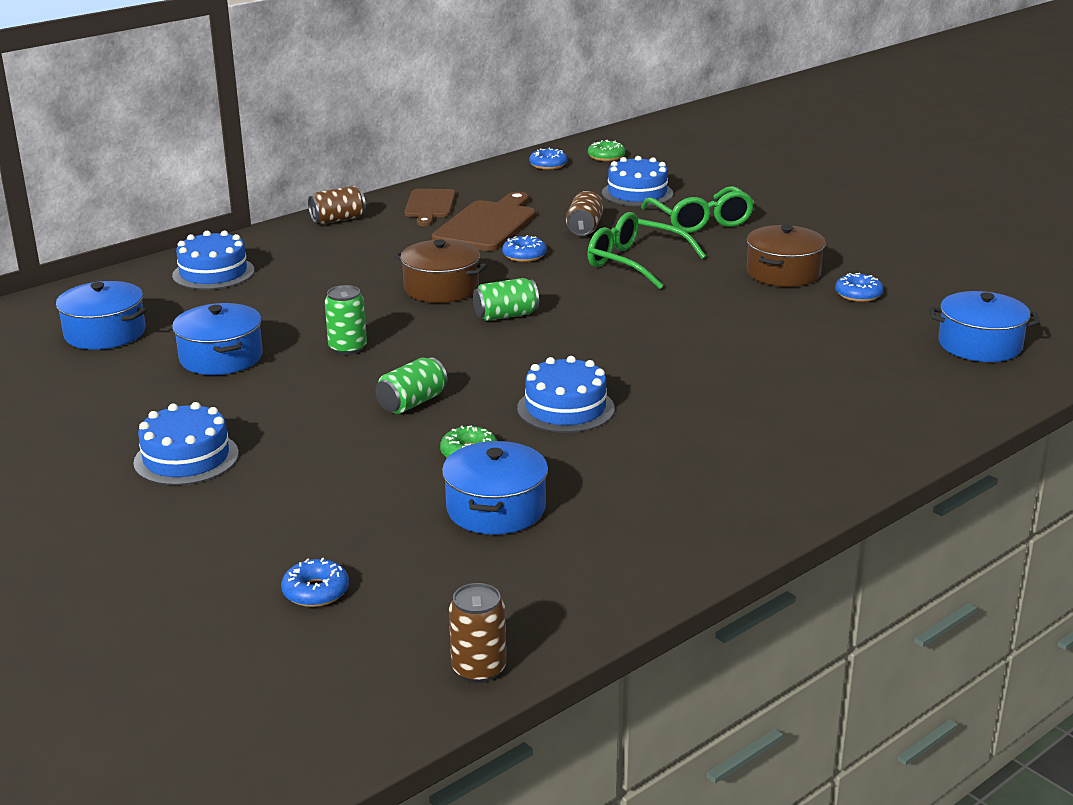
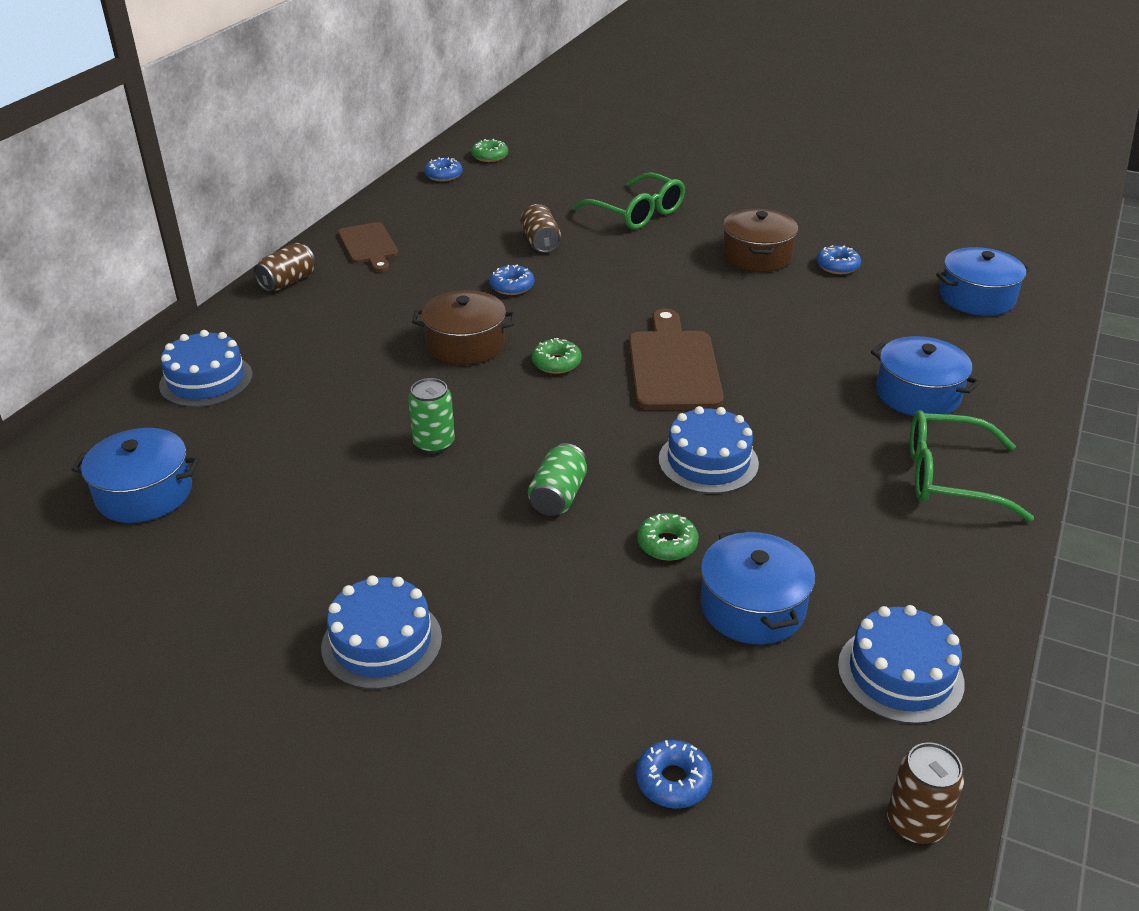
camera: 25 degrees left, 10 degrees up
(221, 357) = (307, 492): blue pot -> blue pot (917, 394)
(487, 225) = (445, 257): brown cutting board -> brown cutting board (673, 366)
(506, 315) = (556, 363): green can -> green donut
(635, 262) = (620, 272): green glasses -> green glasses (949, 477)
(637, 193) = (554, 192): blue cake -> blue cake (900, 674)

